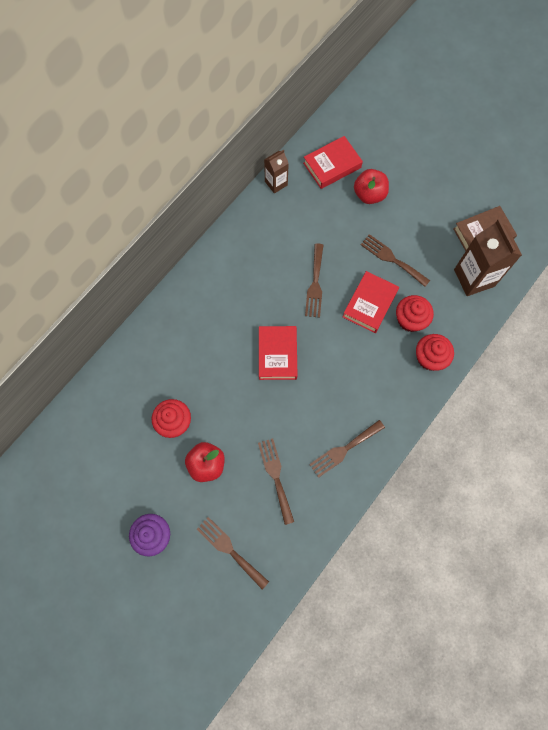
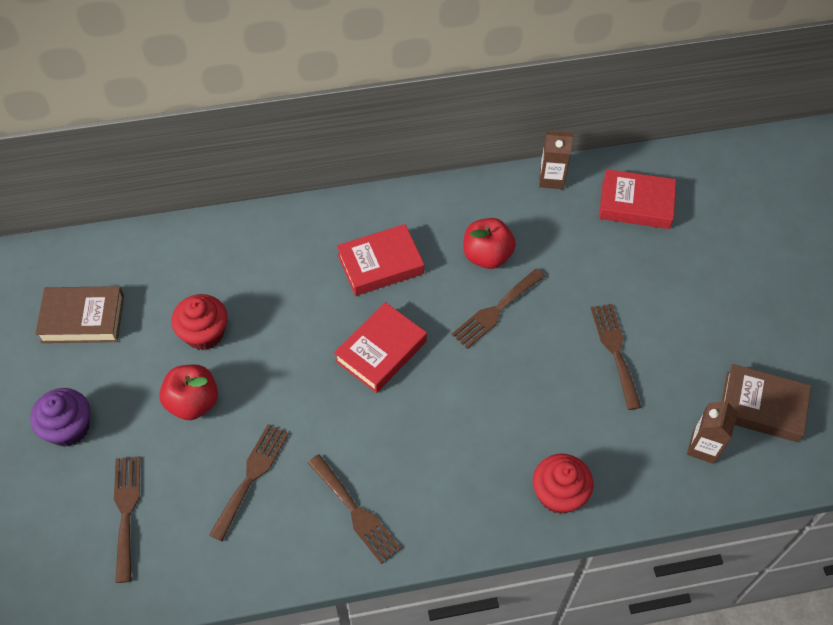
camera: 40 degrees right, 15 degrees down
(97, 470) = (83, 319): none -> brown book
(344, 449) = (355, 512): brown fork -> brown fork turned 135 degrees counterclockwise
(369, 194) = (653, 263): red apple -> red apple (487, 256)
(369, 304) = (540, 379): red book -> red book (380, 264)
(410, 319) = (575, 433): red cupcake -> none
(474, 278) = (703, 447): brown carton -> brown carton, size x0.56

